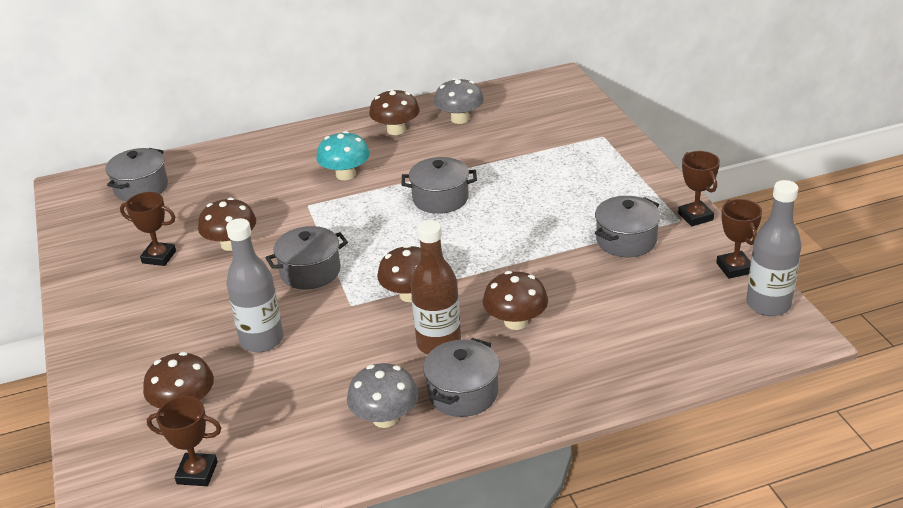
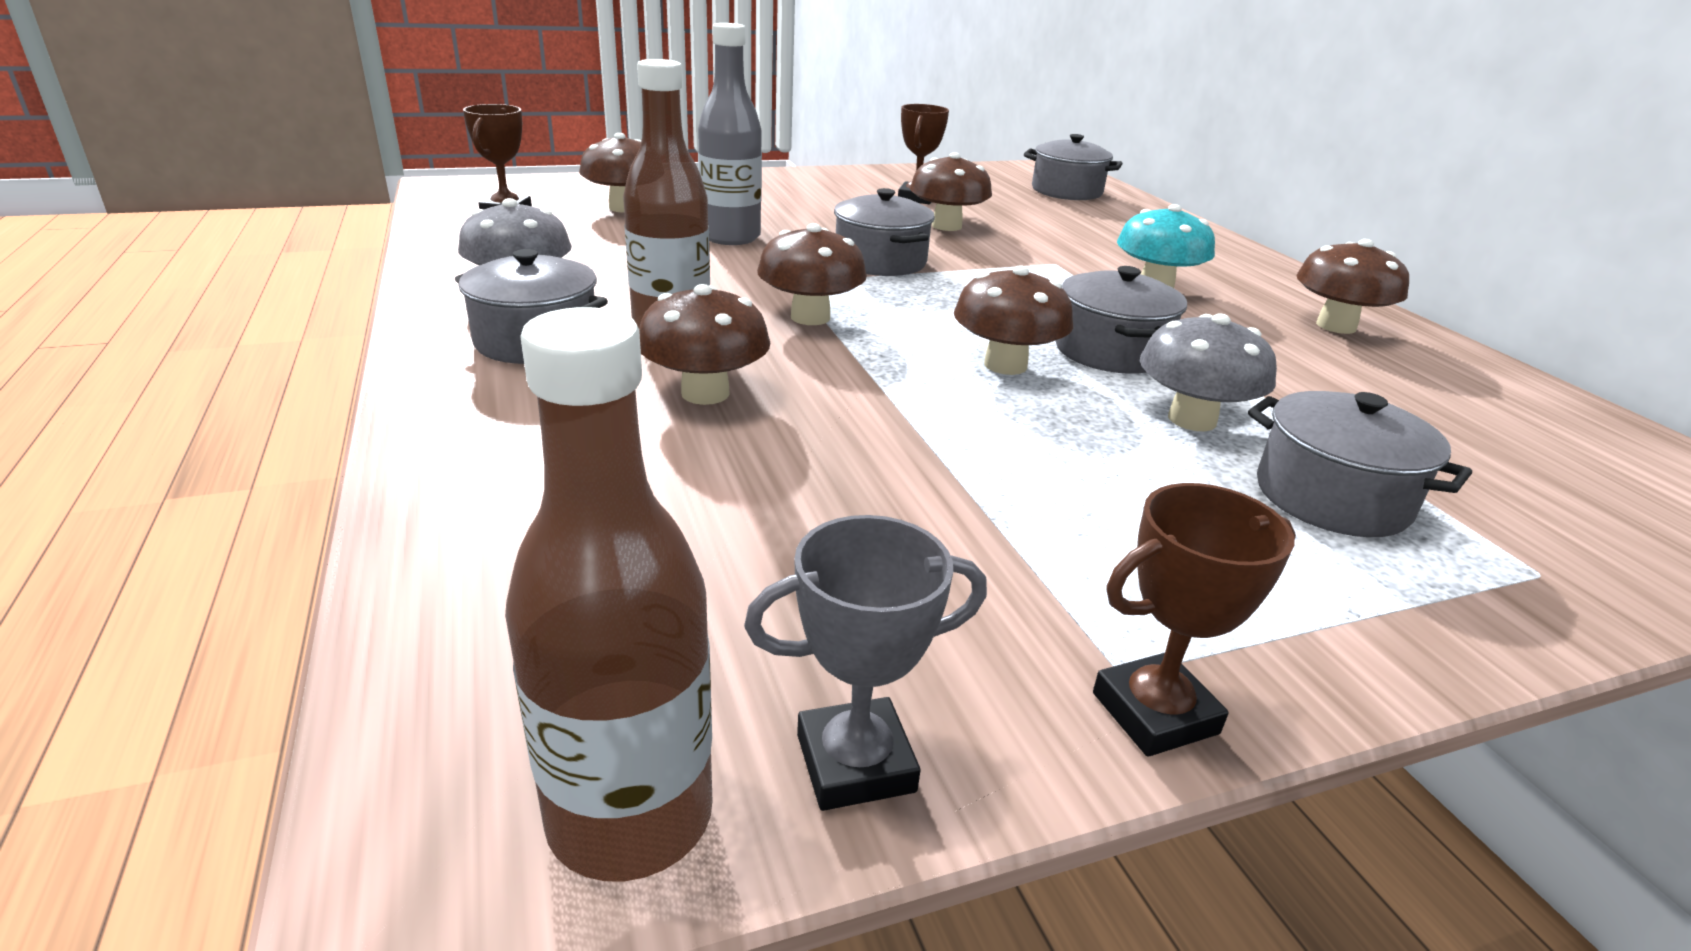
camera: 85 degrees right, 5 degrees down
(460, 119) = (1438, 384): grey mushroom -> grey mushroom (1192, 419)
(463, 230) = (1005, 365): none -> brown mushroom
(626, 240) = (995, 554): grey pot -> grey pot (1331, 497)
(734, 268) = (855, 763): brown trophy -> grey trophy
(768, 304) = (630, 817): grey bottle -> brown bottle

